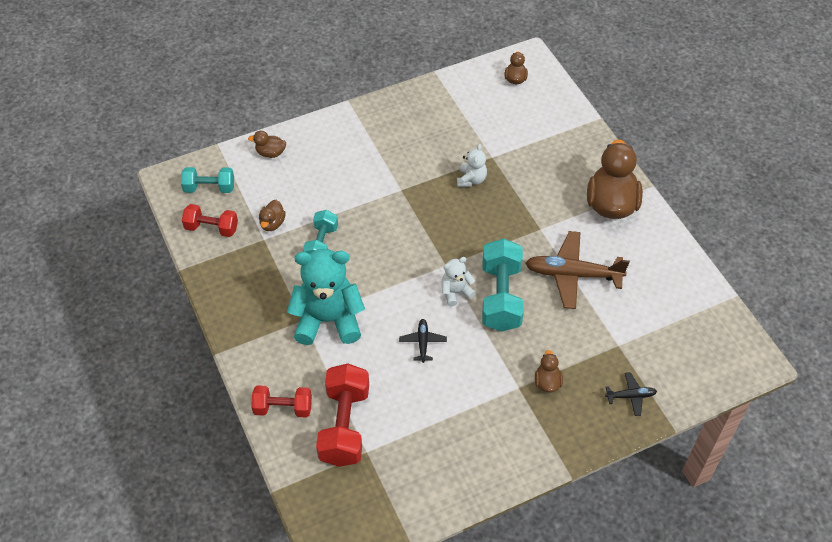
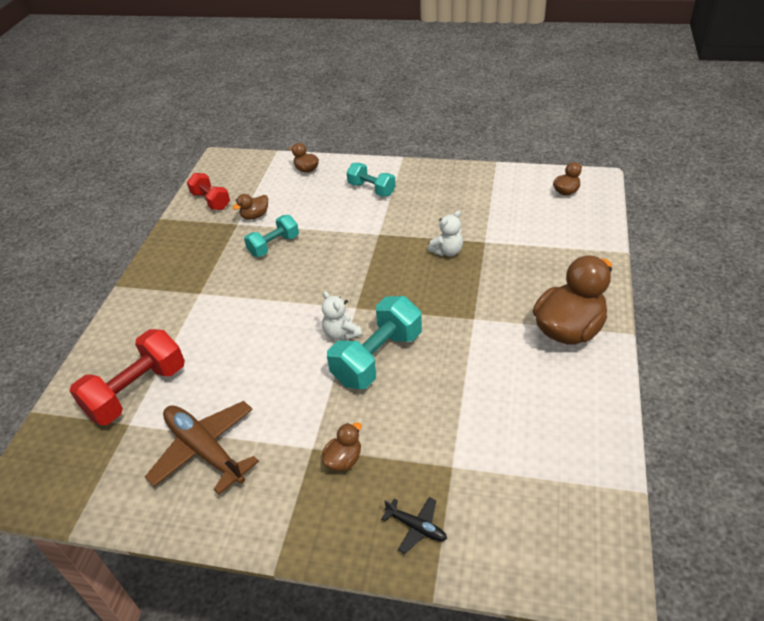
camera: 40 degrees right, 10 degrees down
(209, 188) = (239, 175): turquoise dumbbell -> turquoise dumbbell (371, 189)
(283, 408) = (111, 351): red dumbbell -> none
(328, 320) = (217, 303): turquoise teddy bear -> none
(422, 342) = (270, 360): black plane -> none
(455, 292) = (341, 333): white teddy bear -> white teddy bear turned 135 degrees counterclockwise
(572, 275) = (467, 374): brown plane -> brown plane (204, 450)

